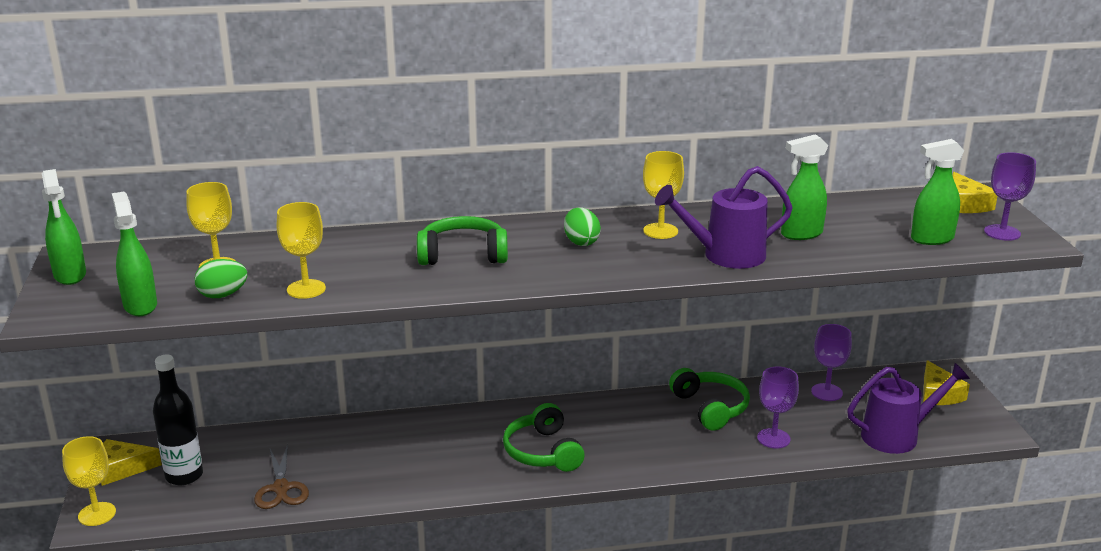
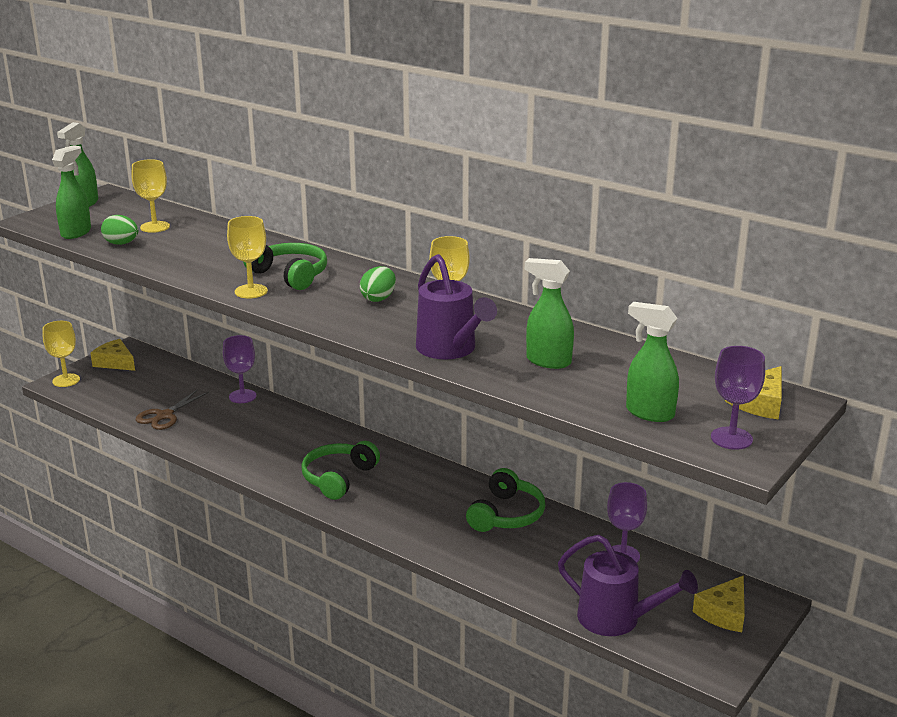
camera: 45 degrees right, 0 degrees up
(184, 476) = (134, 382): black bottle -> none
(306, 289) = (165, 258): yellow goblet -> yellow goblet (251, 291)
(725, 256) = (450, 350): purple watering can -> purple watering can turned 150 degrees counterclockwise
(773, 438) = (511, 562): purple goblet -> purple goblet (242, 396)

